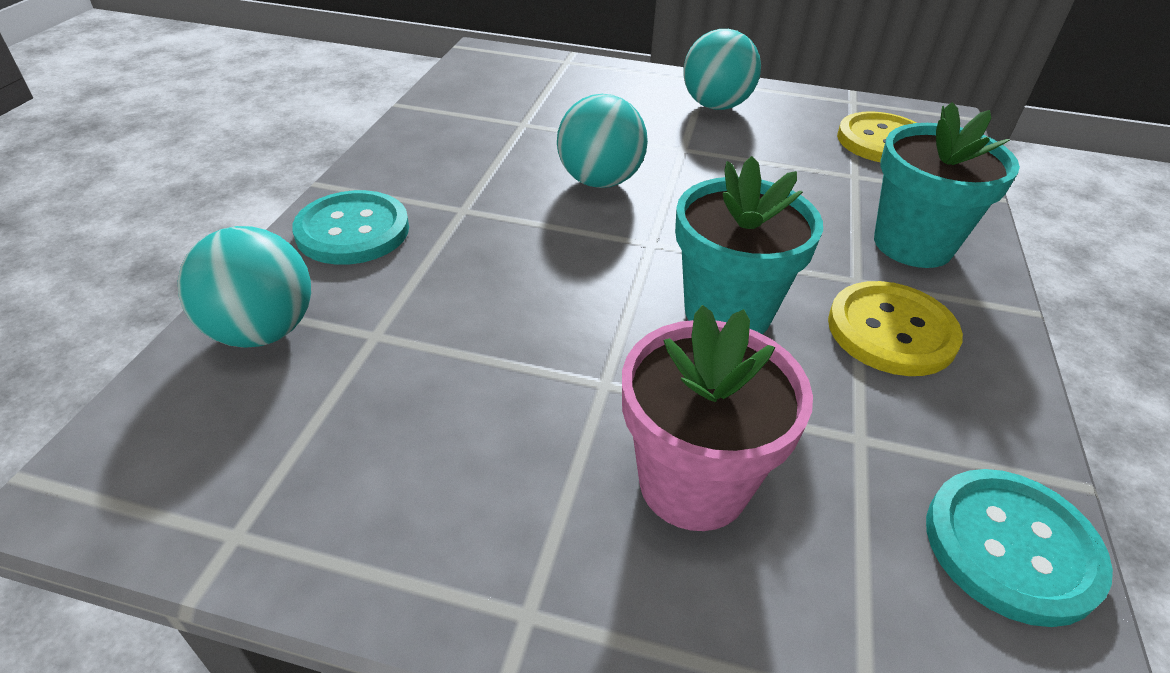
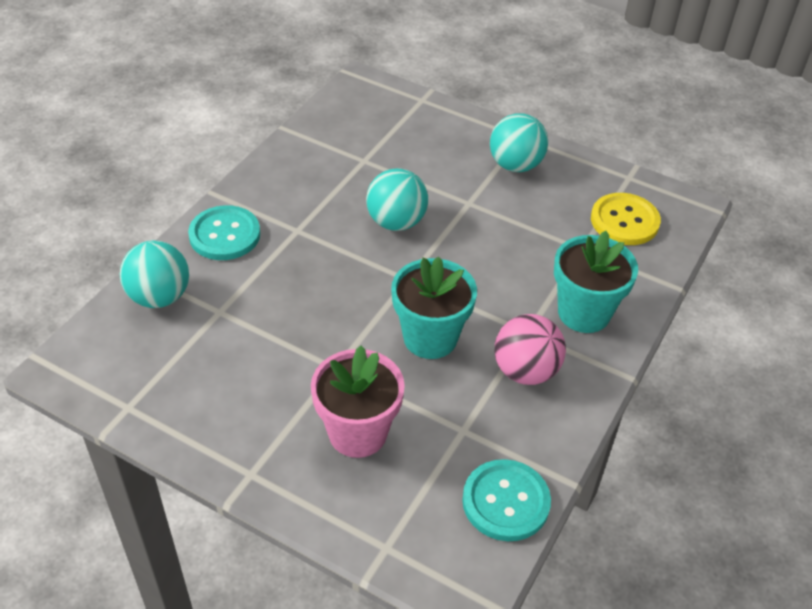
camera: 15 degrees right, 5 degrees up
(891, 331) = (525, 371): yellow button -> pink ball

